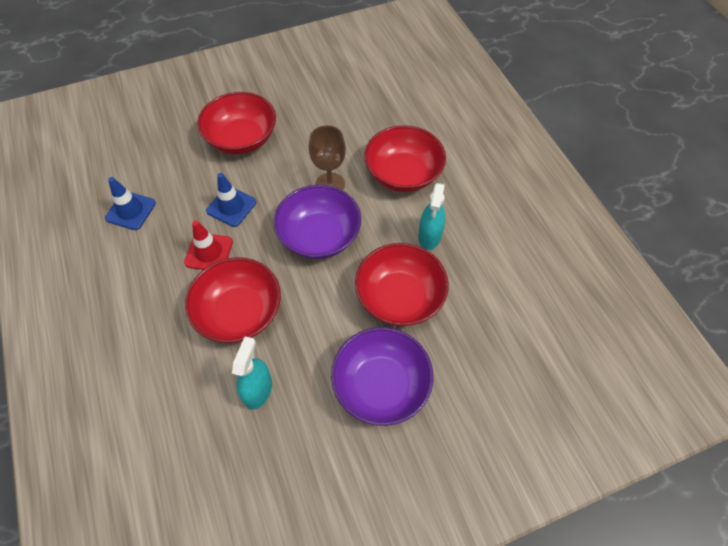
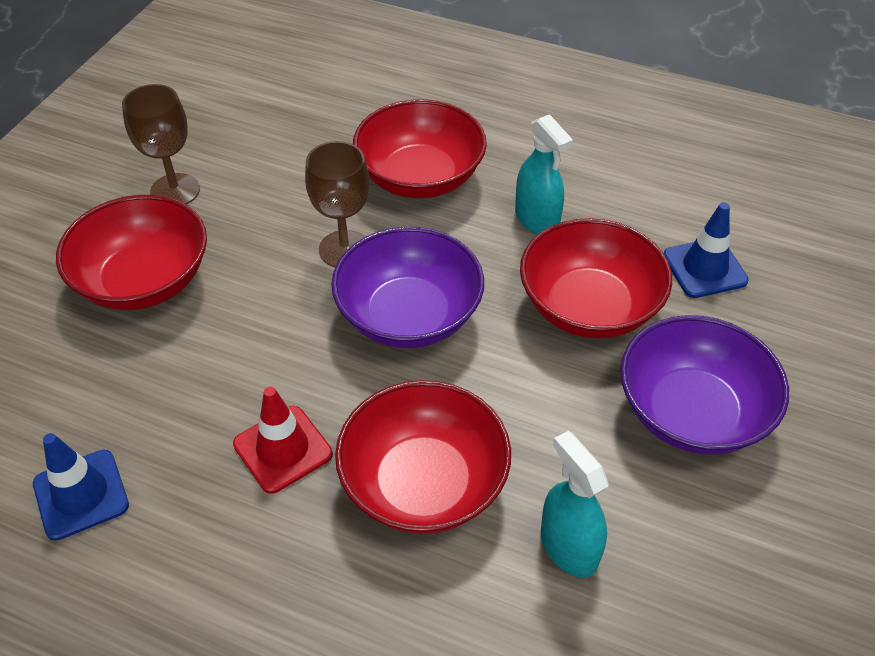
camera: 45 degrees left, 10 degrees down
(231, 206) = (240, 371): blue traffic cone -> blue traffic cone (704, 268)
(297, 105) = (175, 191): none -> brown goblet

